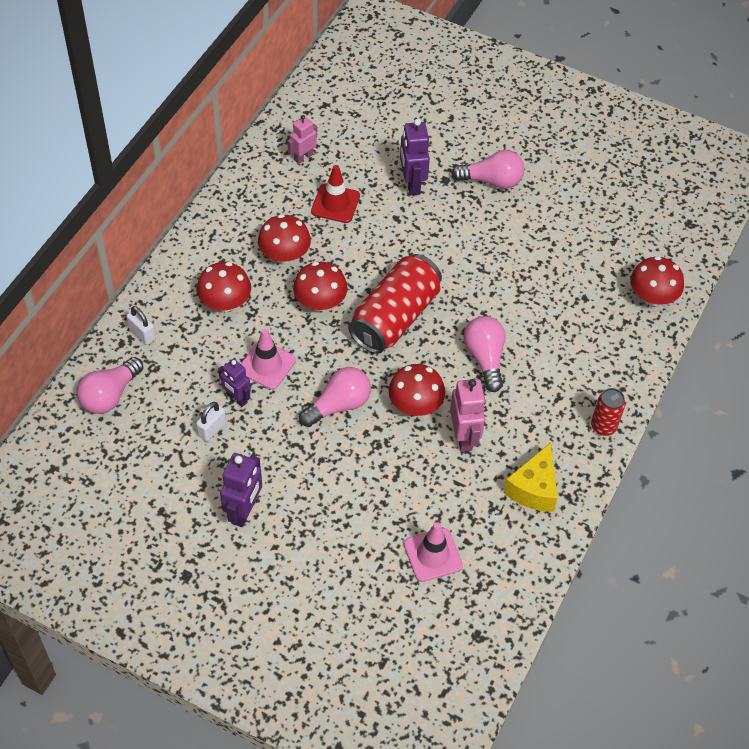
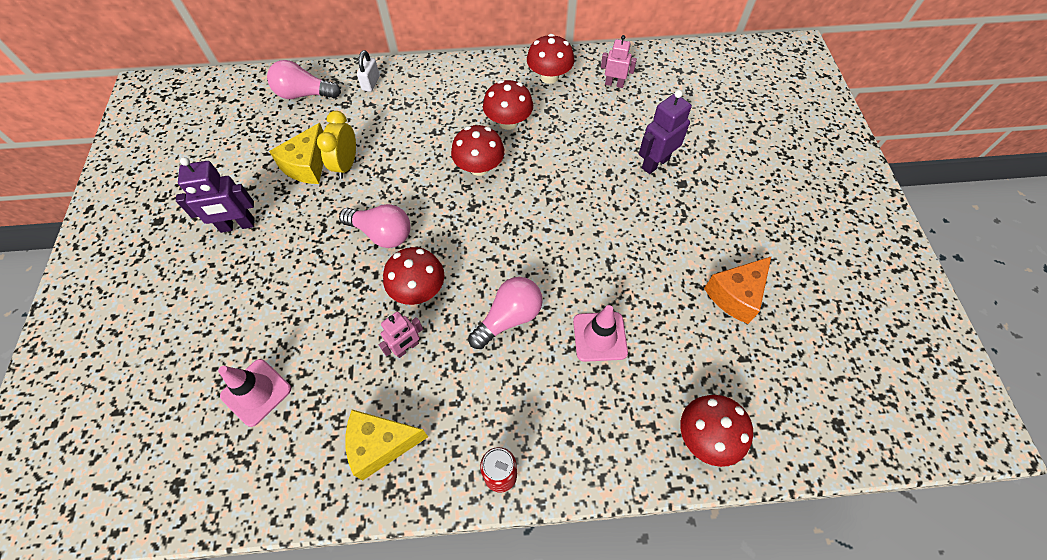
camera: 60 degrees right, 5 degrees up
(212, 429) = (307, 165): white padlock -> yellow cheese
(225, 302) = (434, 112): red mushroom -> red mushroom (549, 76)
(236, 398) = (346, 165): purple robot -> yellow clock
(267, 365) = (391, 166): pink traffic cone -> pink traffic cone (599, 336)
(335, 204) = (587, 126): red traffic cone -> none
(395, 317) = (503, 225): red can -> none
(464, 437) = (407, 348): pink robot -> pink robot, size x0.66
(492, 181) = (715, 217): pink light bulb -> none
(564, 213) = (735, 295): none -> orange cheese

